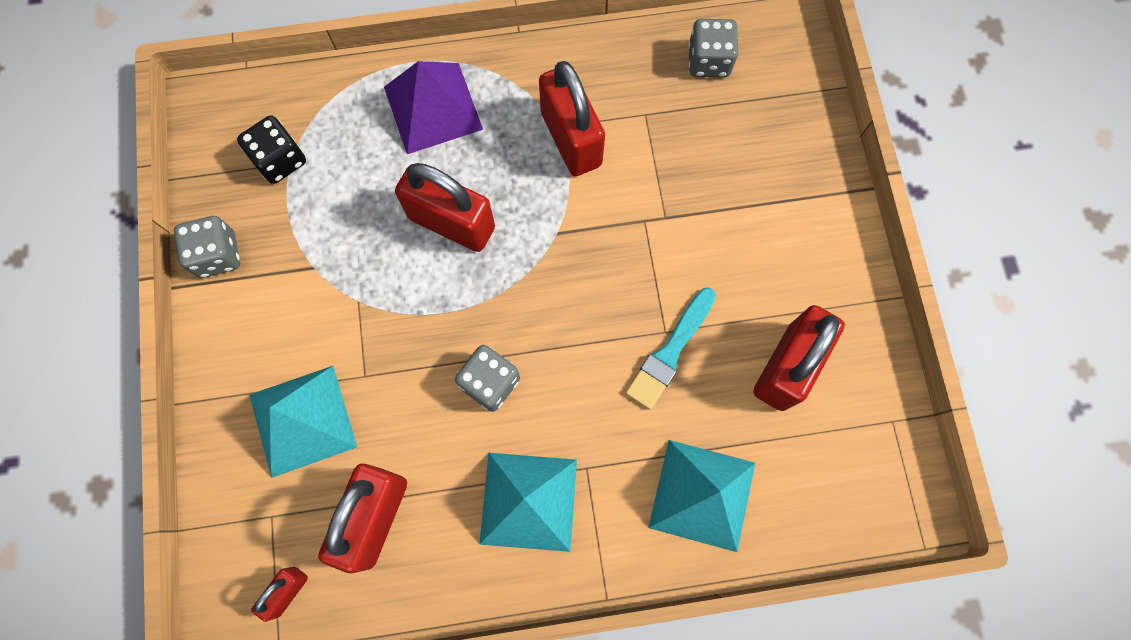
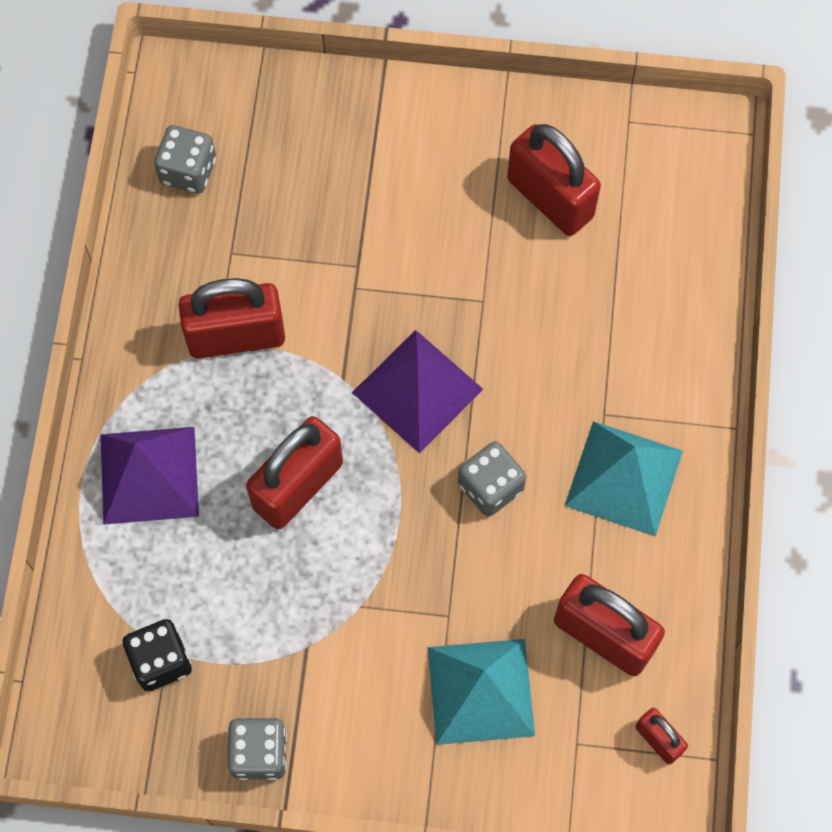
camera: 75 degrees left, 5 degrees down
(563, 297) = (417, 391): none -> purple pyramid
(670, 351) = (505, 302): turquoise brush -> none
(702, 494) = (657, 312): turquoise pyramid -> none

